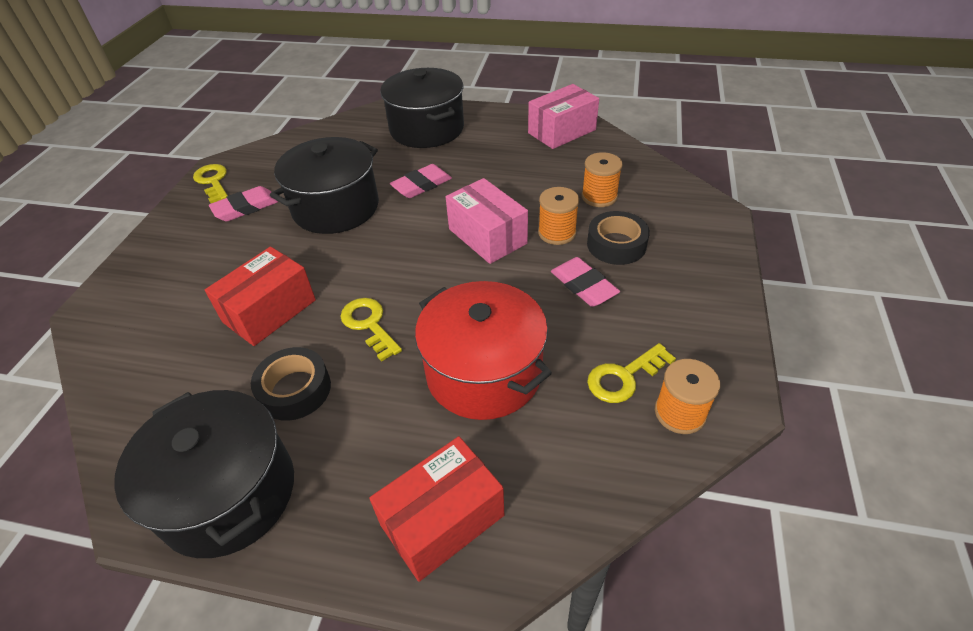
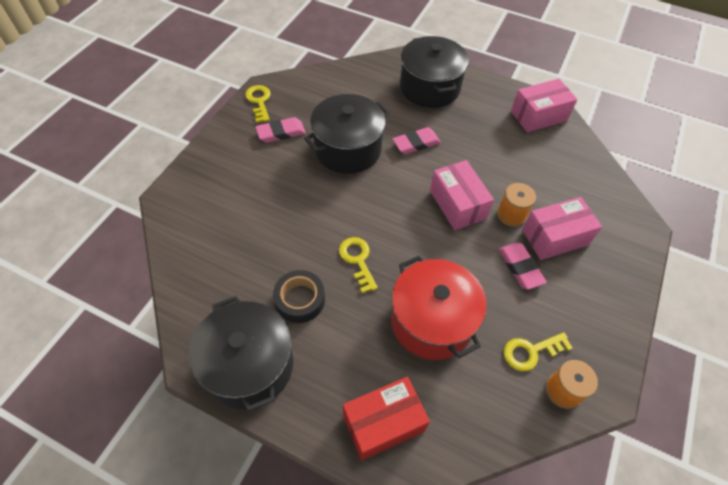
camera: 10 degrees right, 10 degrees up
(269, 311) = (289, 230): red box -> none
(599, 197) = (552, 189): orange spool -> none
(616, 245) = (554, 237): black tape -> pink box

